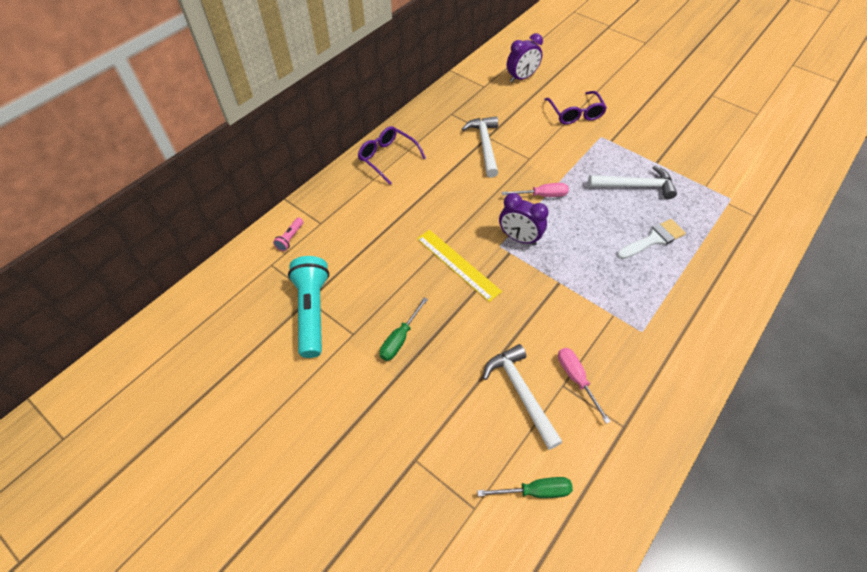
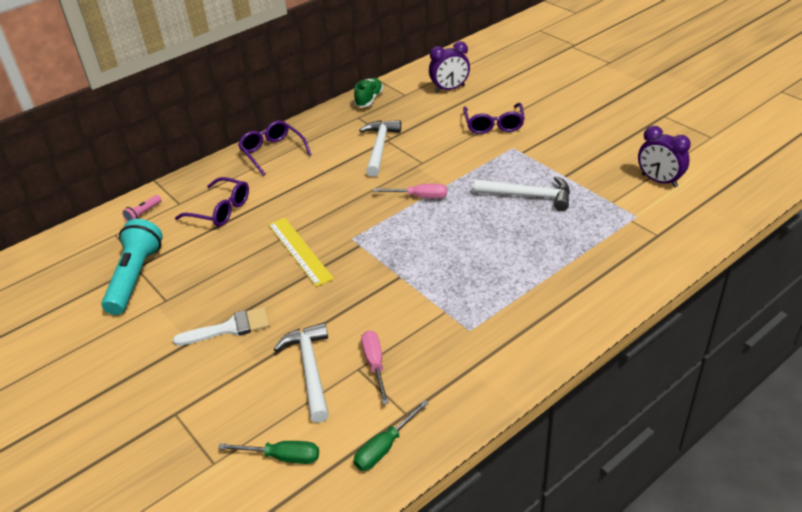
camera: 15 degrees right, 15 degrees down
(364, 227) = (221, 210): none -> purple glasses
(400, 339) = (209, 309): green screwdriver -> green screwdriver (385, 447)
(454, 94) = (369, 99): none -> green shoe
(519, 238) = (375, 233): purple clock -> purple clock (659, 181)
(653, 239) = (525, 247): white brush -> white brush (230, 328)

